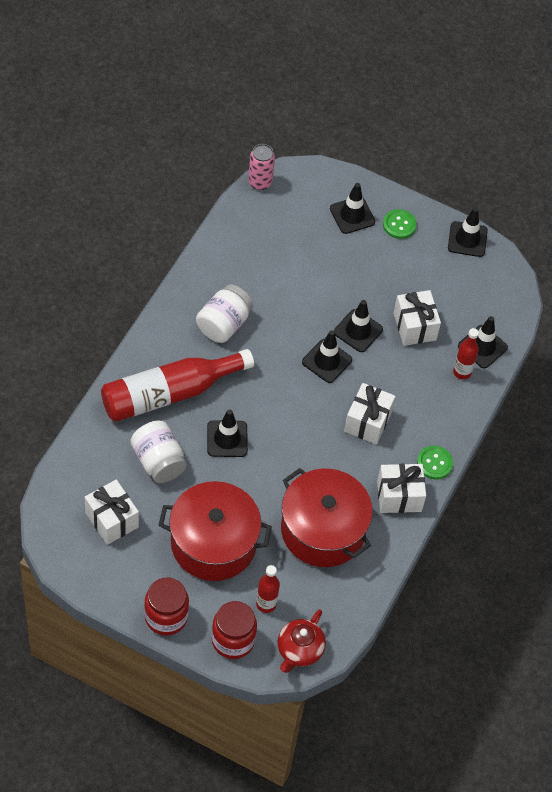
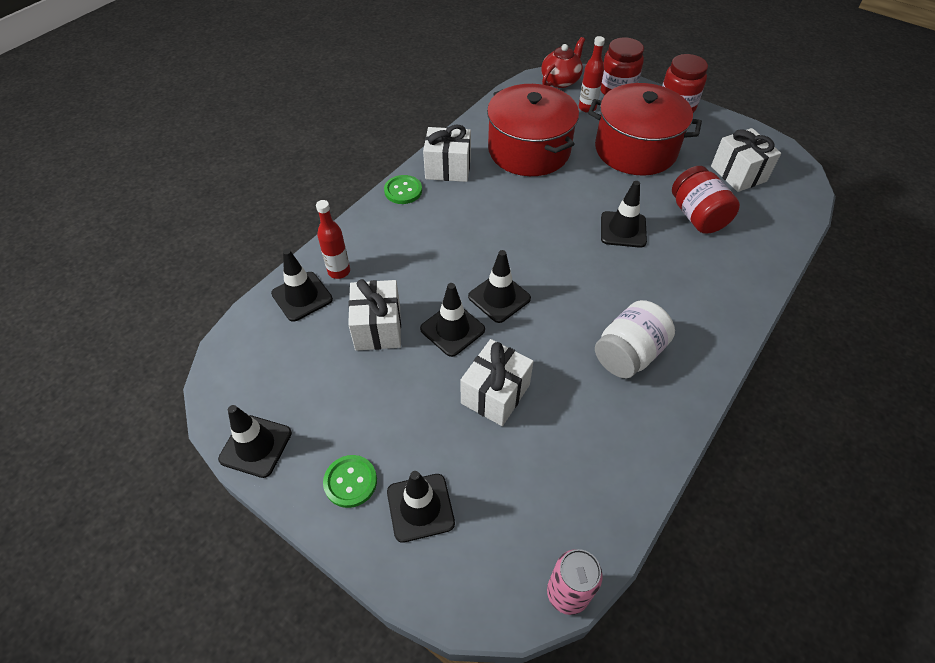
camera: 165 degrees left, 5 degrees down
(158, 461) = (697, 216): white jar -> red jar
(169, 393) = (692, 279): red bottle -> none
(367, 422) = (464, 232): white gift -> white gift (495, 394)

